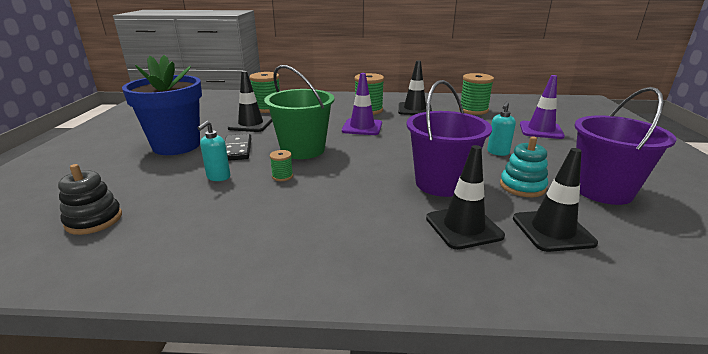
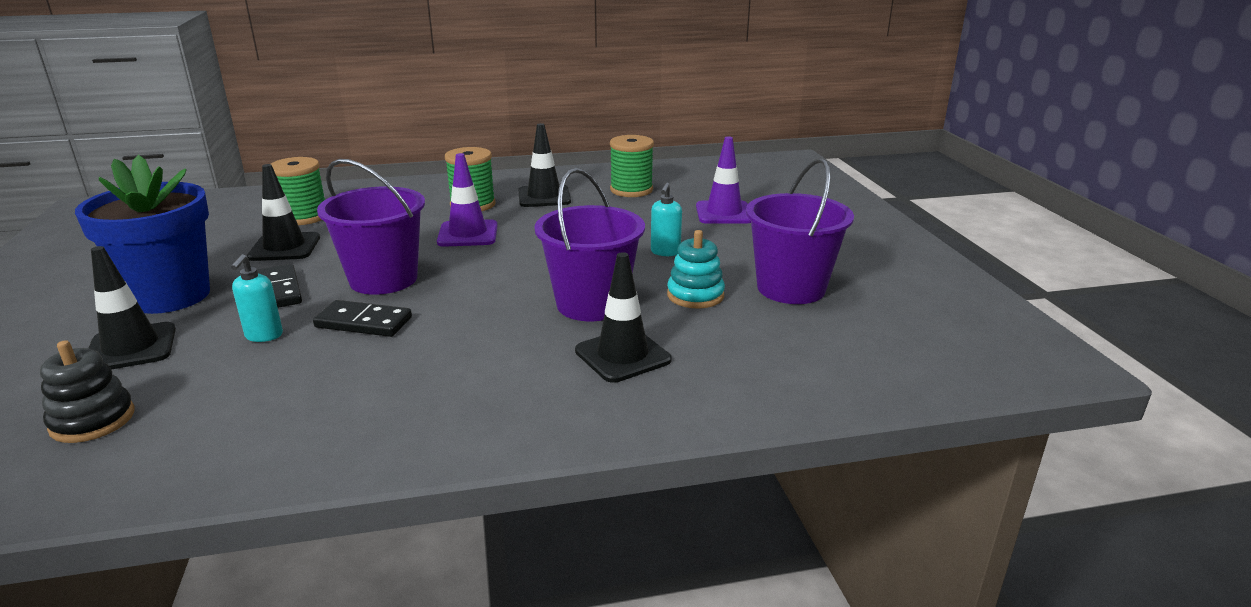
camera: 15 degrees left, 0 degrees up
(282, 176) = (364, 322): green spool -> black domino
(303, 150) = (383, 279): green bucket -> purple bucket
(552, 230) = (728, 345): black traffic cone -> black traffic cone (131, 348)

